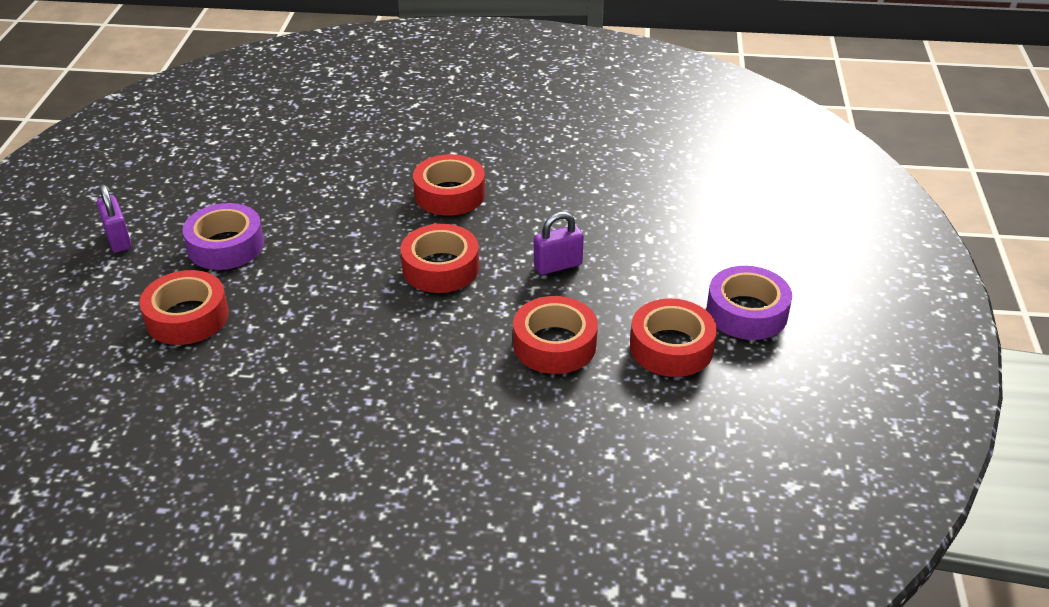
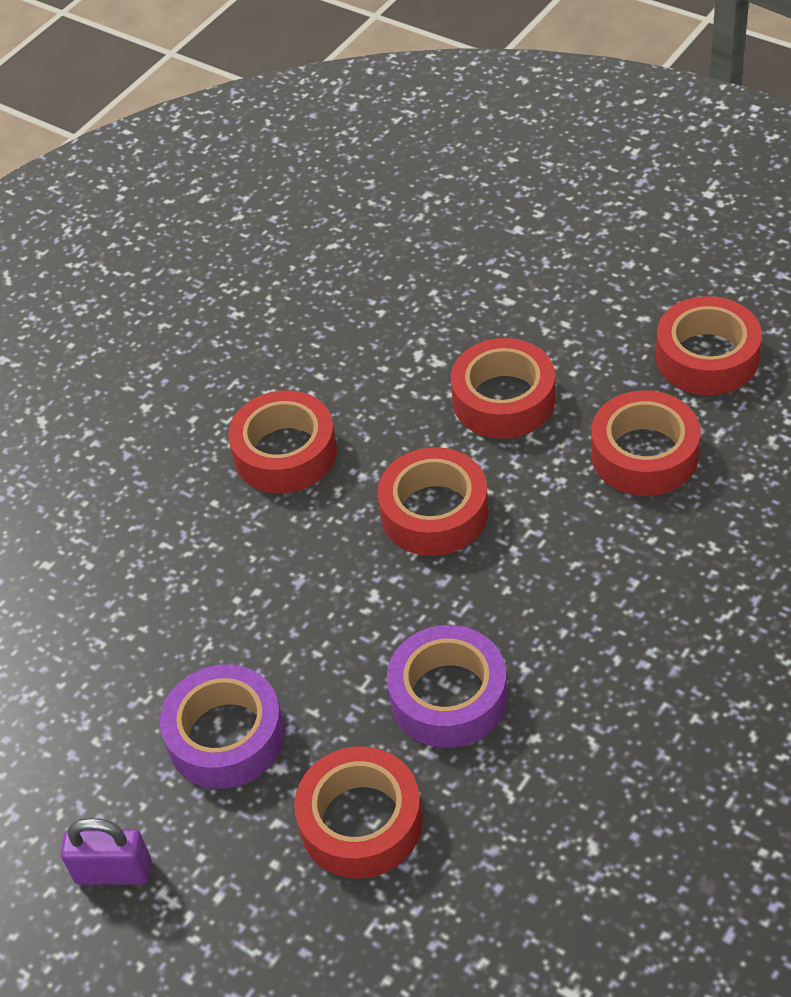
camera: 55 degrees left, 10 degrees up
(558, 265) = (504, 399): purple padlock -> red tape
(747, 312) = (686, 274): purple tape -> purple tape (448, 696)

